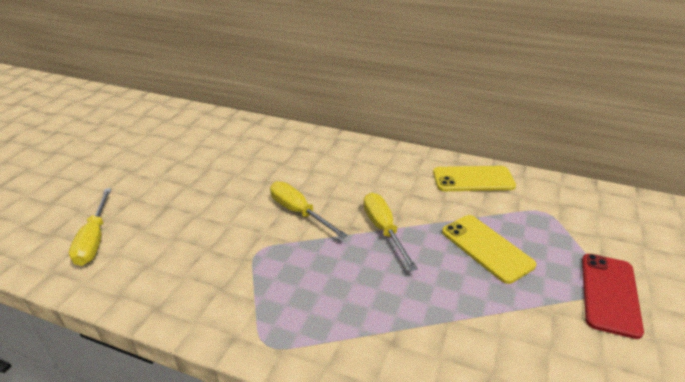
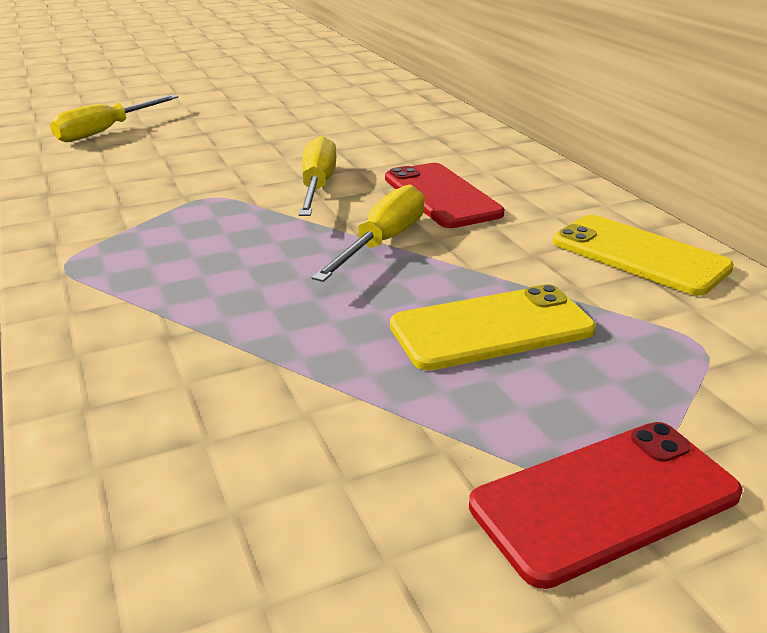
camera: 45 degrees right, 5 degrees down
(361, 187) = (441, 196): none -> red phone
(486, 248) = (491, 328): yellow phone -> yellow phone turned 60 degrees clockwise

